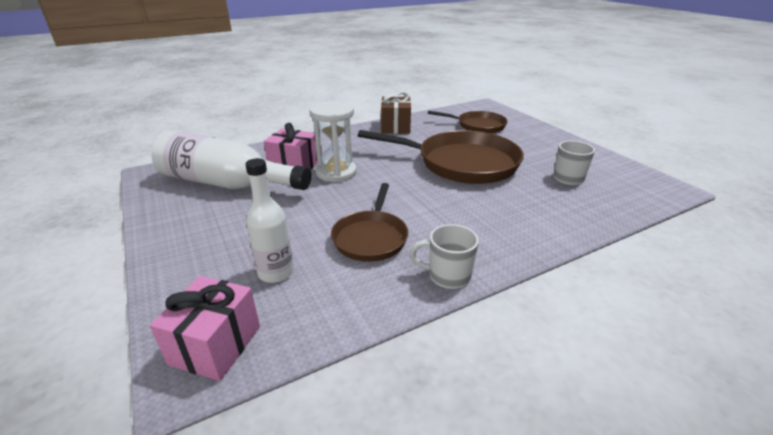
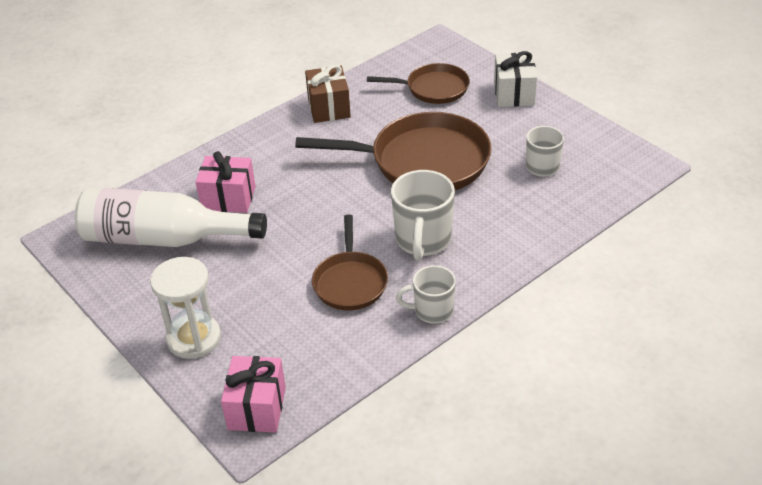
camera: 10 degrees left, 10 degrees up
(276, 272) = (274, 336): white bottle -> none
(336, 172) = (282, 200): white hourglass -> white hourglass (194, 338)
(450, 215) = (423, 241): none -> white mug
(542, 134) = (514, 94): none -> white gift

